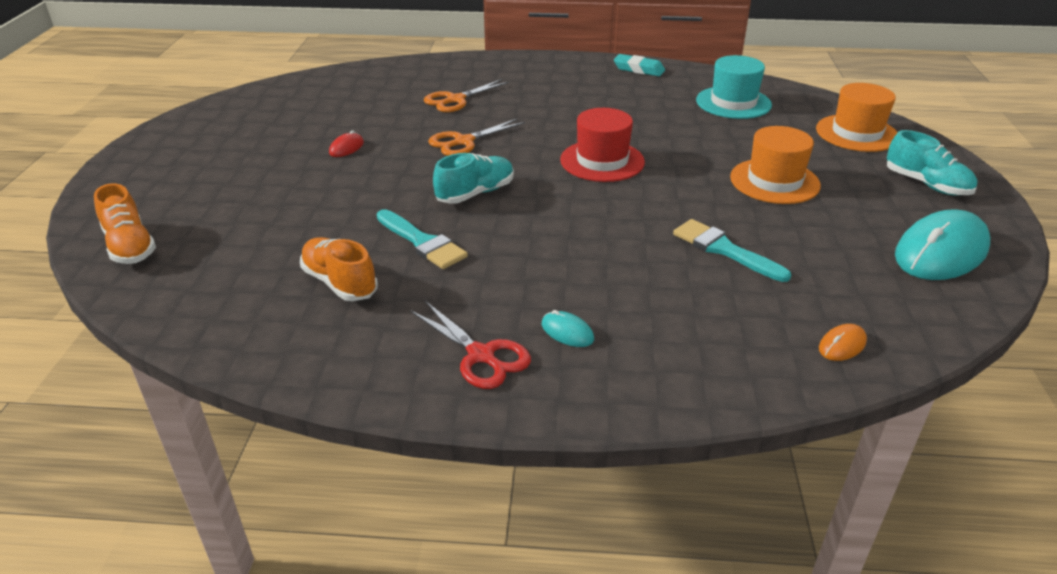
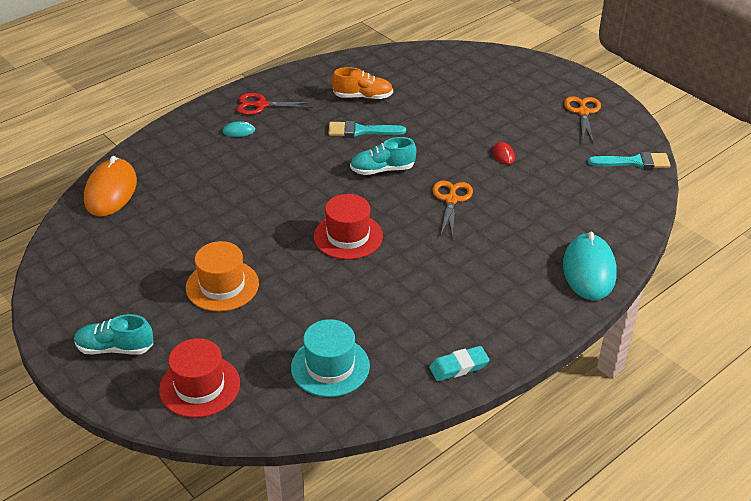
camera: 135 degrees right, 5 degrees up
(130, 246) = (476, 60): orange shoe -> none
(456, 100) = (523, 232): orange scissors -> orange scissors (583, 112)
(475, 193) = (382, 170): turquoise shoe -> turquoise shoe turned 75 degrees clockwise
(724, 249) = (208, 212): turquoise brush -> turquoise brush (634, 162)
(842, 345) = (111, 191): orange mouse -> orange mouse, size x2.35
(857, 133) = (199, 386): orange hat -> red hat
(941, 252) = (82, 282): turquoise mouse -> turquoise mouse (589, 270)

